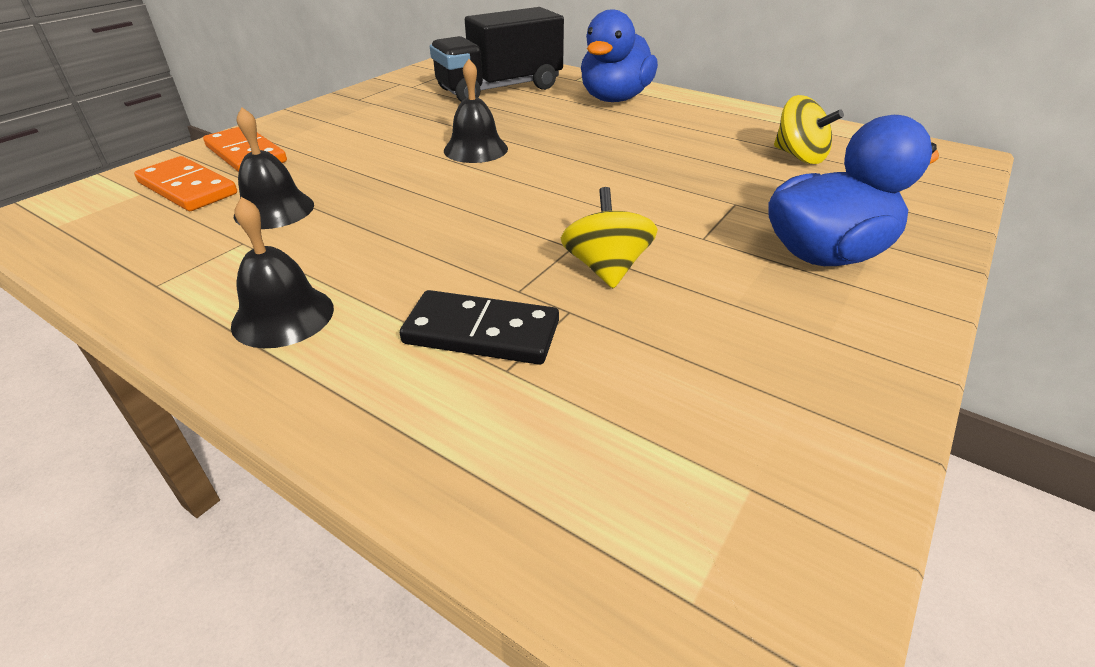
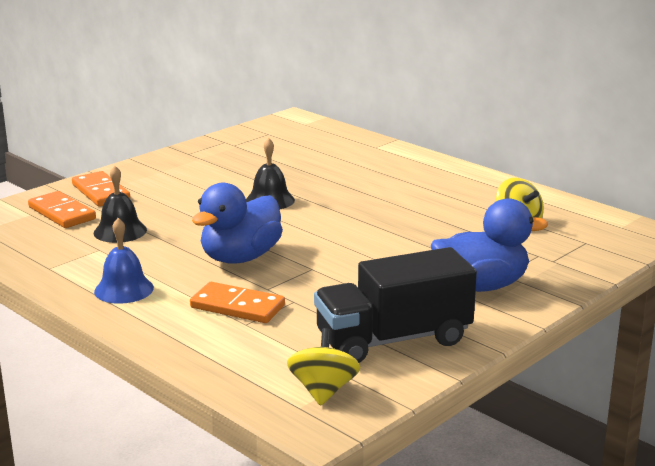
camera: 10 degrees right, 15 degrees down
(283, 316) = (124, 289): black bell -> blue bell
(482, 332) = (237, 306): black domino -> orange domino
(499, 89) = (306, 152): black truck -> black truck (393, 340)
(606, 268) = (328, 282): yellow spinning top -> yellow spinning top (323, 390)
(615, 99) = (400, 167): blue duck -> blue duck (240, 258)

